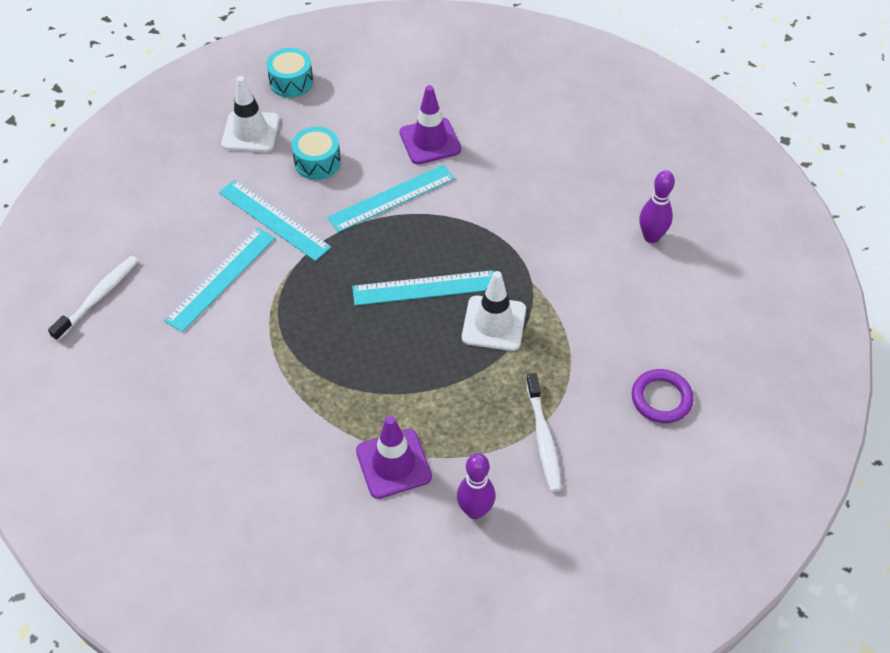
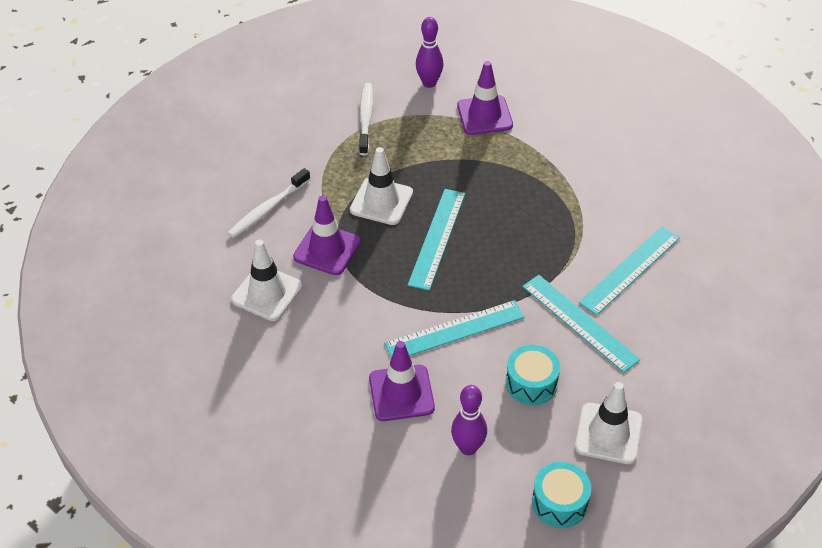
camera: 170 degrees left, 5 degrees down
(98, 297) = (746, 267): white toothbrush -> white toothbrush (268, 209)
(424, 288) = (437, 238): turquoise ruler -> turquoise ruler turned 75 degrees counterclockwise
(535, 261) = (327, 249): none -> purple traffic cone
(579, 210) = (267, 293): none -> white traffic cone
(651, 237) = (208, 258): purple bowling pin -> purple bowling pin (468, 448)
(661, 398) = (263, 132): purple ring -> none

